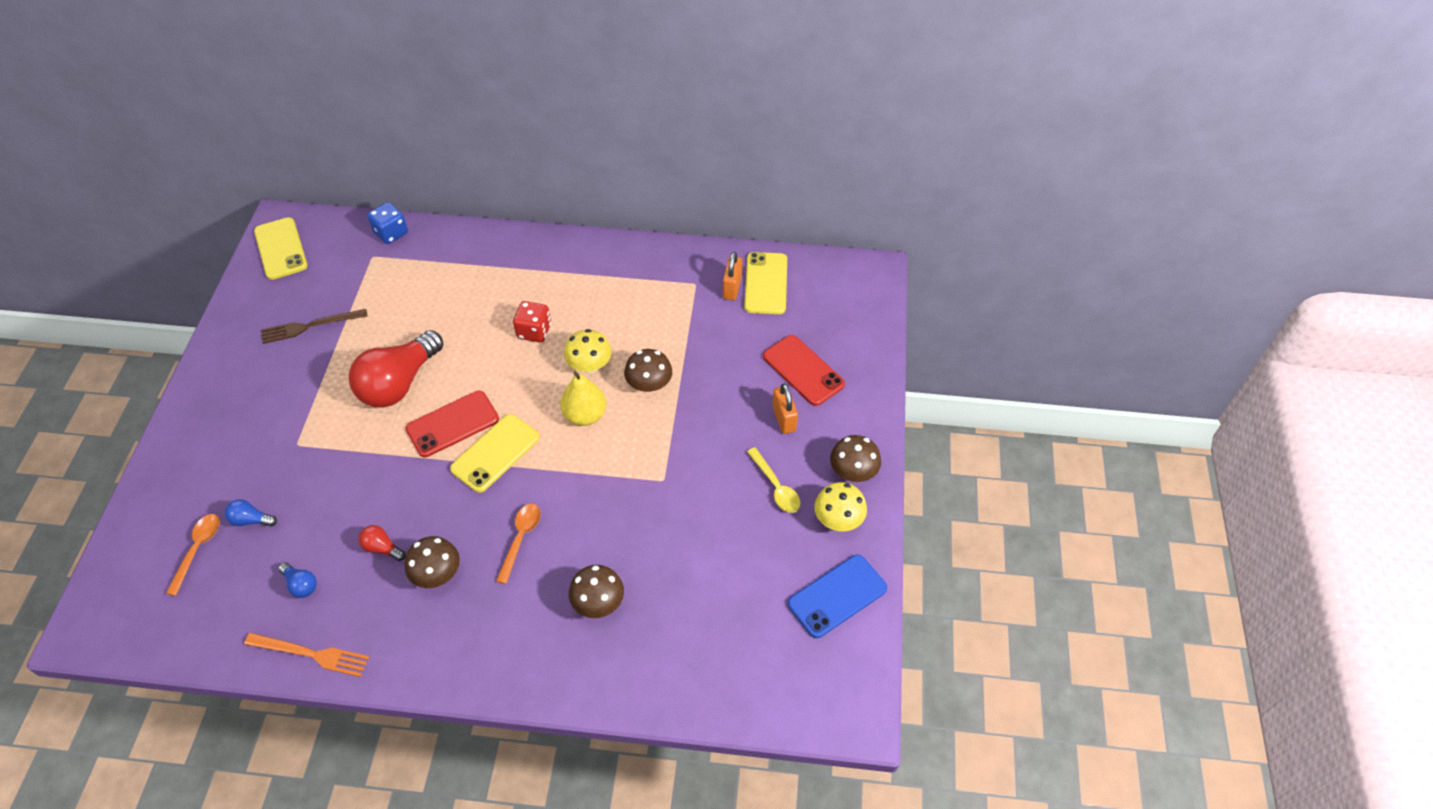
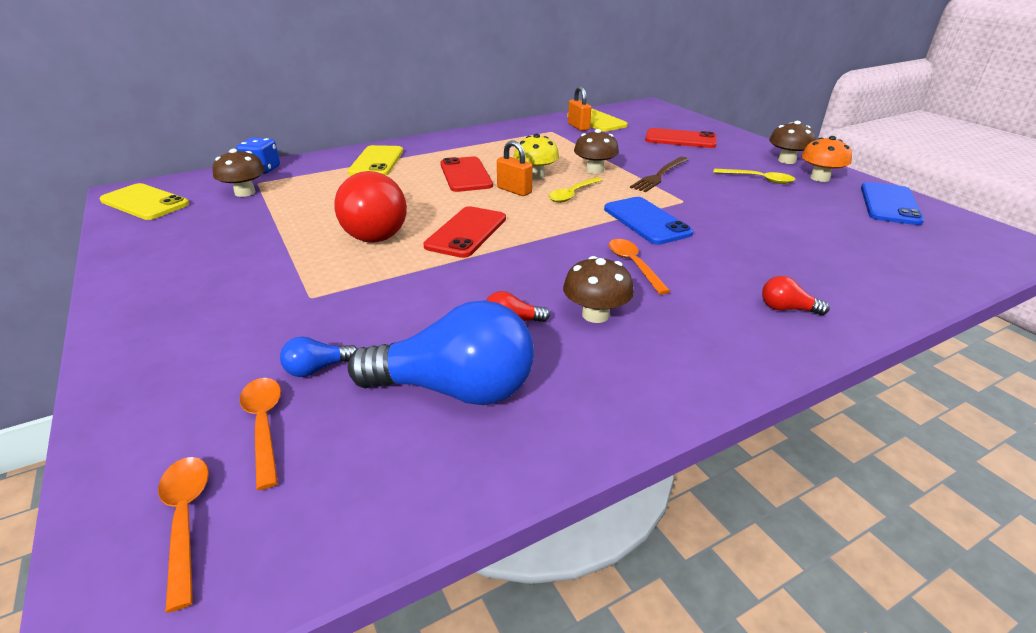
camera: 35 degrees left, 20 degrees down
(132, 591) = (186, 519): none -> orange spoon
(301, 585) = (455, 389): blue light bulb -> blue light bulb, size x2.40
(310, 326) = (234, 229): brown fork -> brown fork (659, 175)
(311, 654) = (553, 439): orange fork -> none
(495, 453) = (531, 233): yellow phone -> yellow phone (376, 162)
(534, 331) = (465, 175): red dice -> red phone
(560, 651) = (786, 309): none -> red light bulb
(585, 415) = (572, 194): yellow pear -> yellow spoon
(596, 490) = (646, 221): none -> blue phone
(598, 602) = (759, 270): brown mushroom -> brown mushroom (245, 192)
(784, 419) = (706, 156): orange padlock -> orange padlock (514, 190)
(838, 519) = (819, 178): yellow mushroom -> orange mushroom

